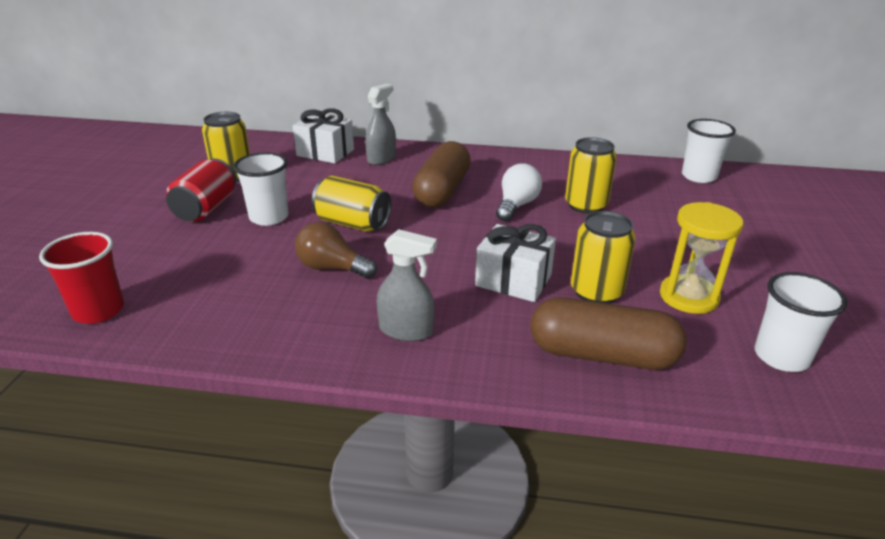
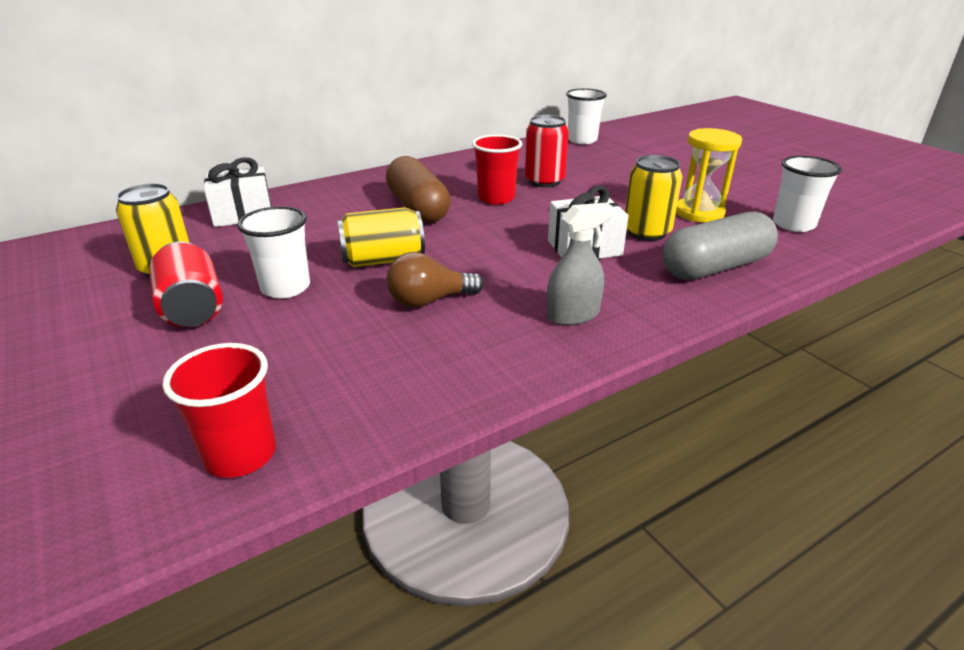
camera: 40 degrees left, 0 degrees up
(381, 159) = (314, 202): grey spray bottle -> none
(516, 205) = (496, 198): white light bulb -> red cup
(585, 205) = (544, 181): yellow can -> red can
(602, 355) = (715, 267): brown capsule -> grey capsule

